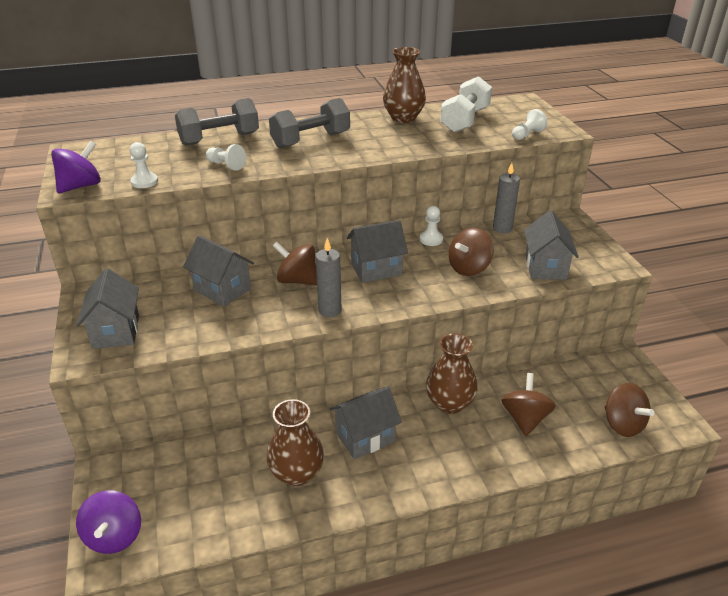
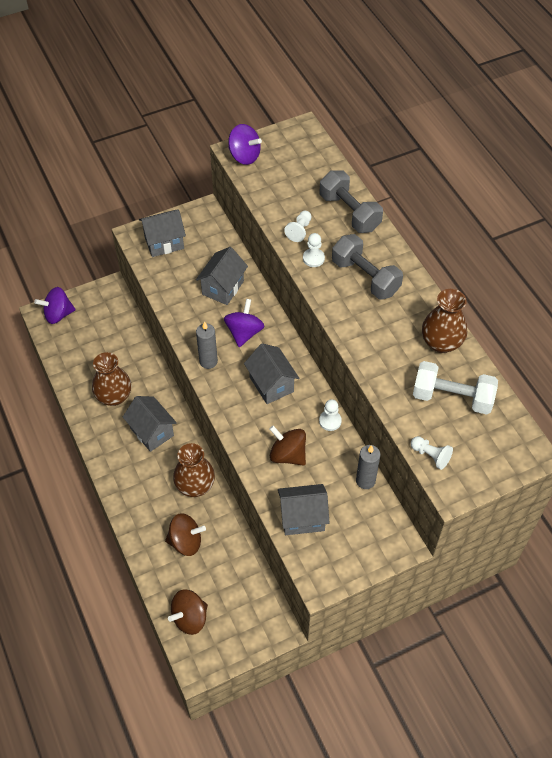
camera: 80 degrees right, 20 degrees up
(144, 182) = (259, 189): white pawn -> white pawn (313, 258)
(297, 280) = (244, 332): brown spinning top -> purple spinning top

